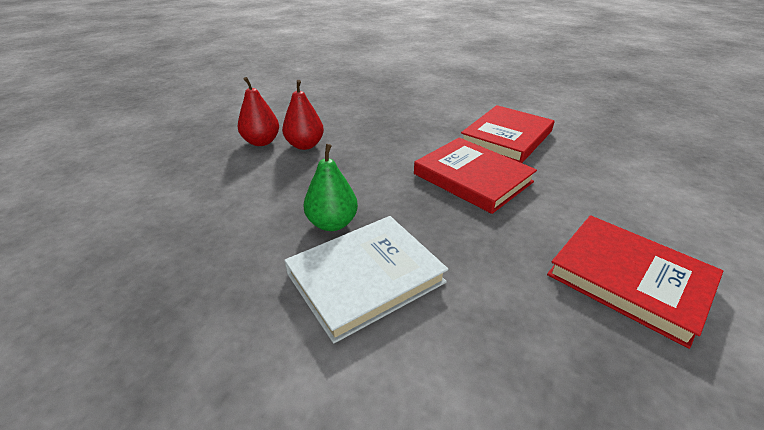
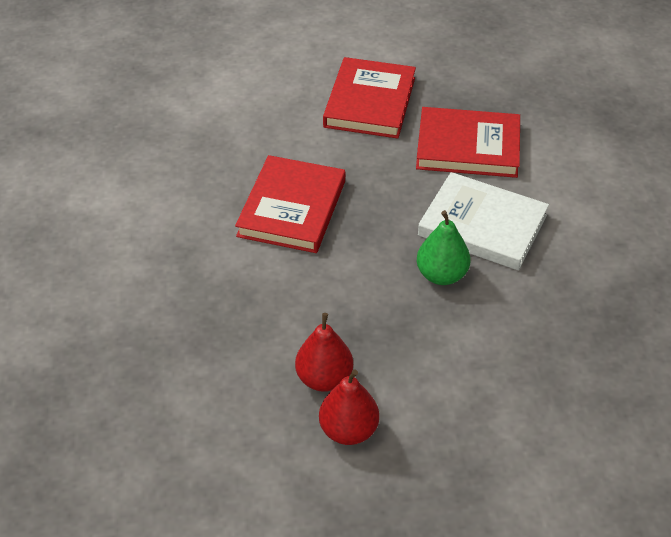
camera: 120 degrees left, 10 degrees up
(506, 137) = (178, 205): red book -> red book (468, 147)

